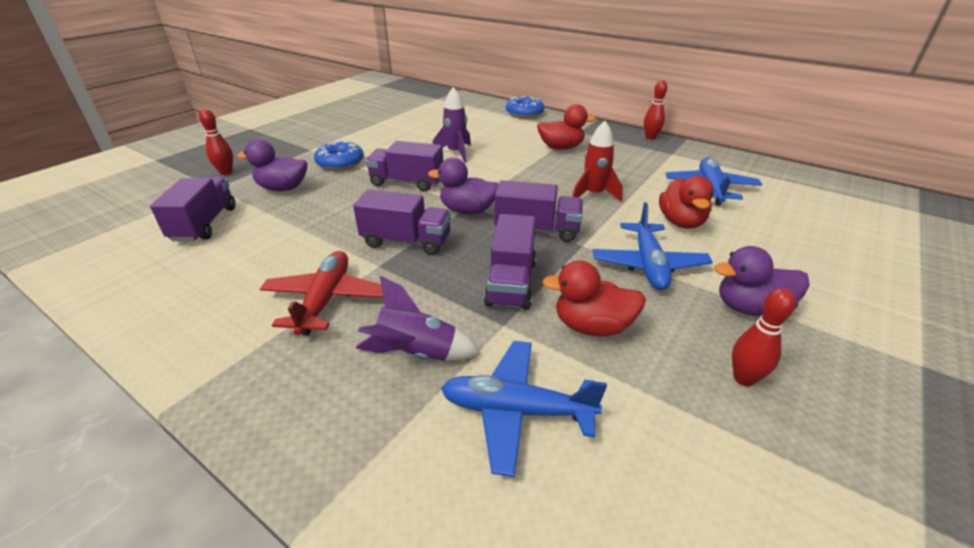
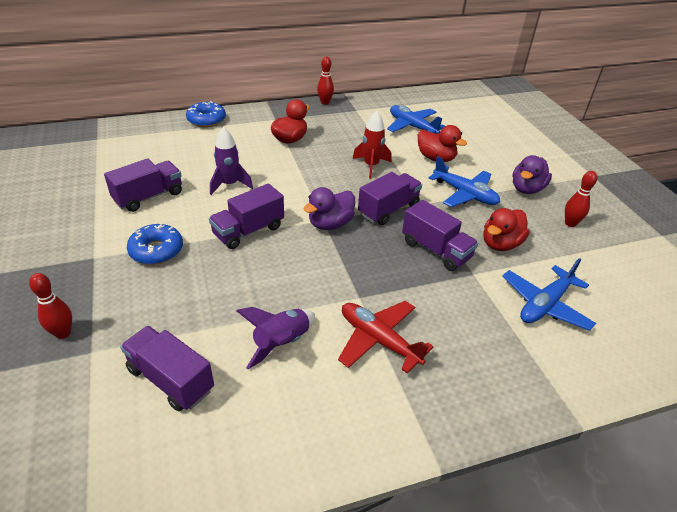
camera: 55 degrees left, 5 degrees up
(283, 188) = (161, 304): purple duck -> none
(406, 241) = (341, 270): purple truck -> purple truck (149, 197)
(416, 353) = (472, 321): purple rocket -> purple rocket (281, 343)

